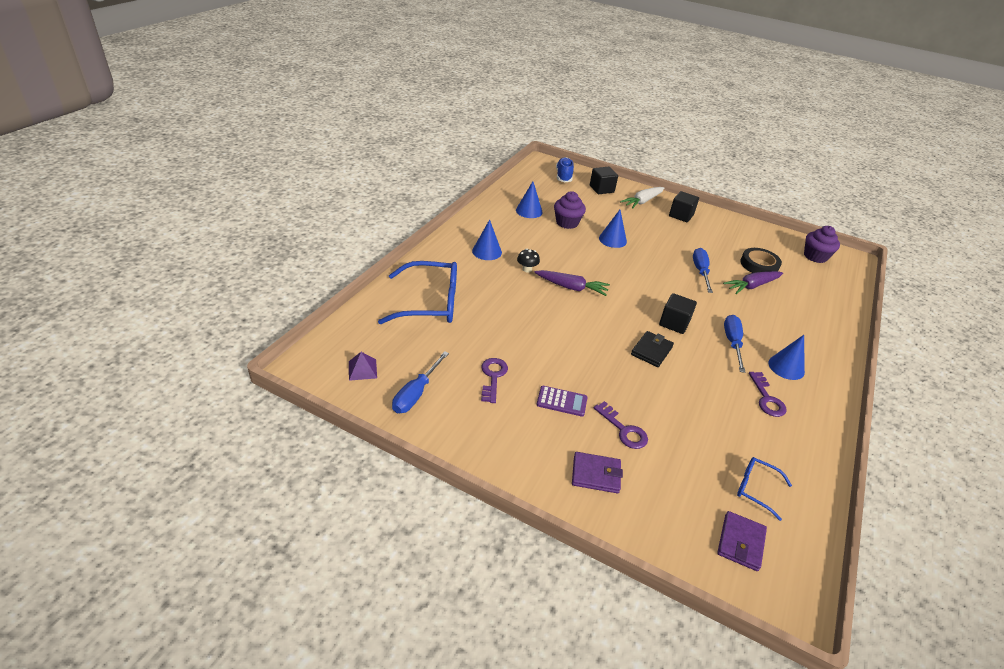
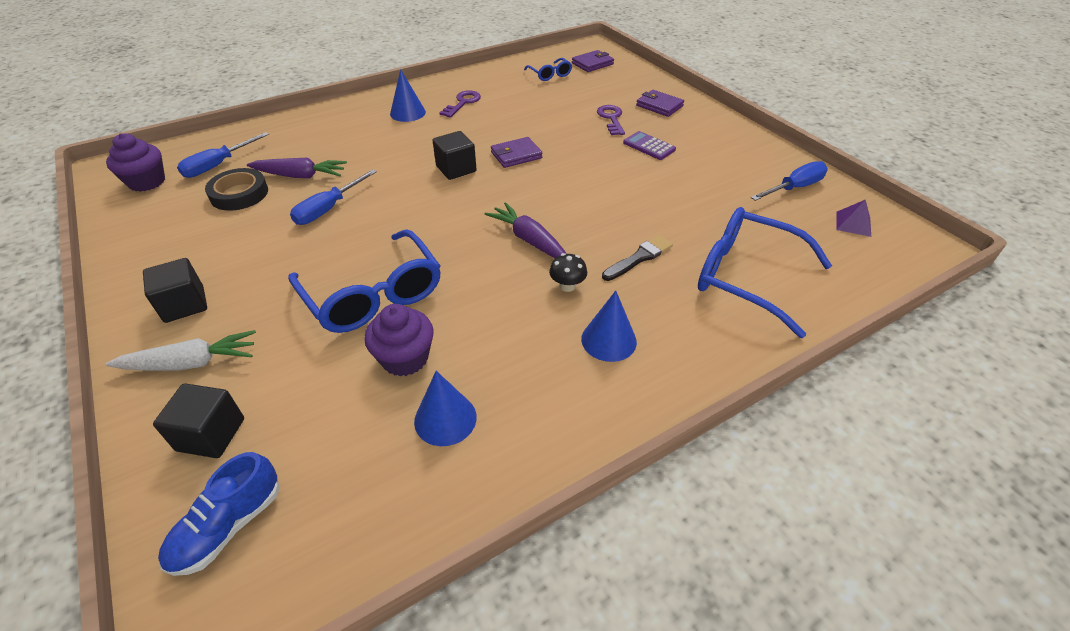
camera: 145 degrees left, 5 degrees up
(493, 377) = (705, 179): purple key -> none
(500, 296) = (639, 258): none -> black brush
(612, 239) = (373, 295): blue cone -> blue glasses
(651, 351) = (516, 155): black wallet -> purple wallet
(732, 343) = (424, 139): blue screwdriver -> blue screwdriver (218, 165)

